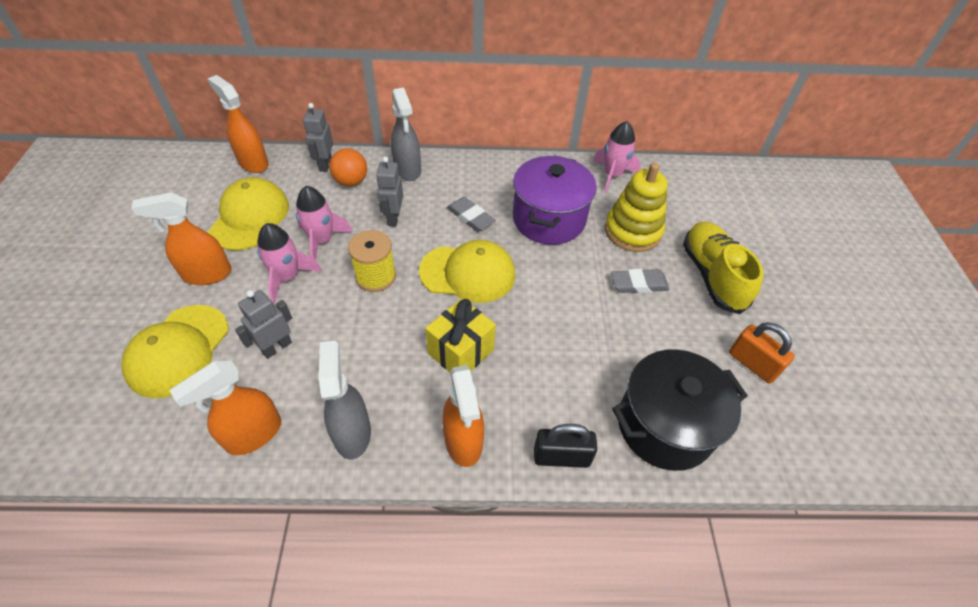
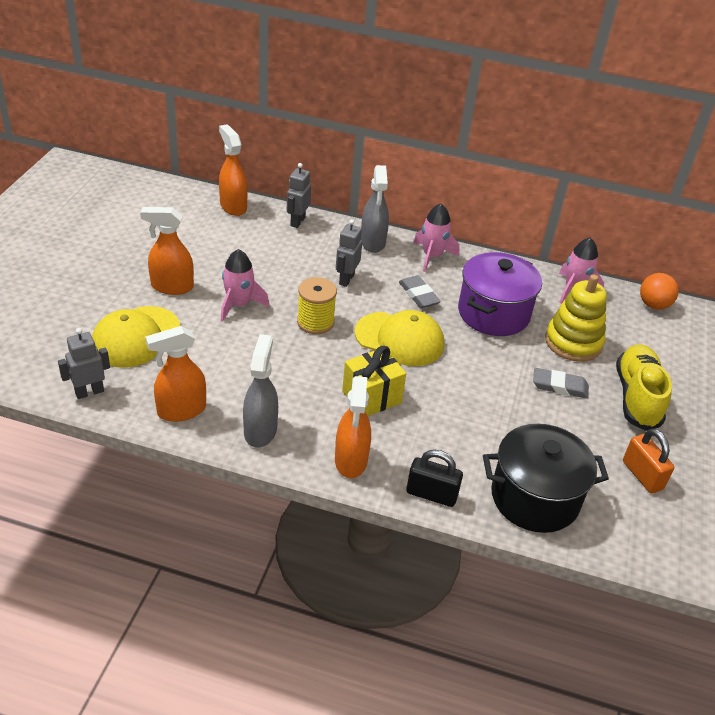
camera: 15 degrees right, 10 degrees down
(250, 217) = (219, 250): yellow cap -> none
(276, 347) = (215, 354): grey robot -> grey robot (89, 392)
(322, 240) = (276, 283): pink rocket -> pink rocket (432, 256)
(351, 181) = (317, 241): orange ball -> orange ball (653, 305)

